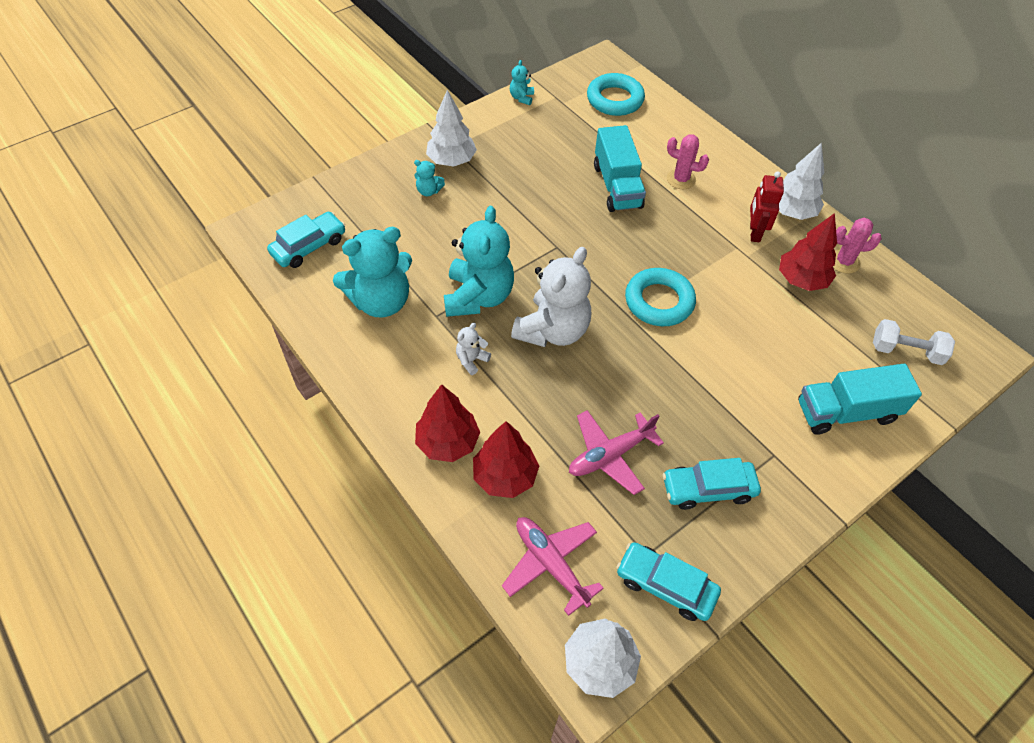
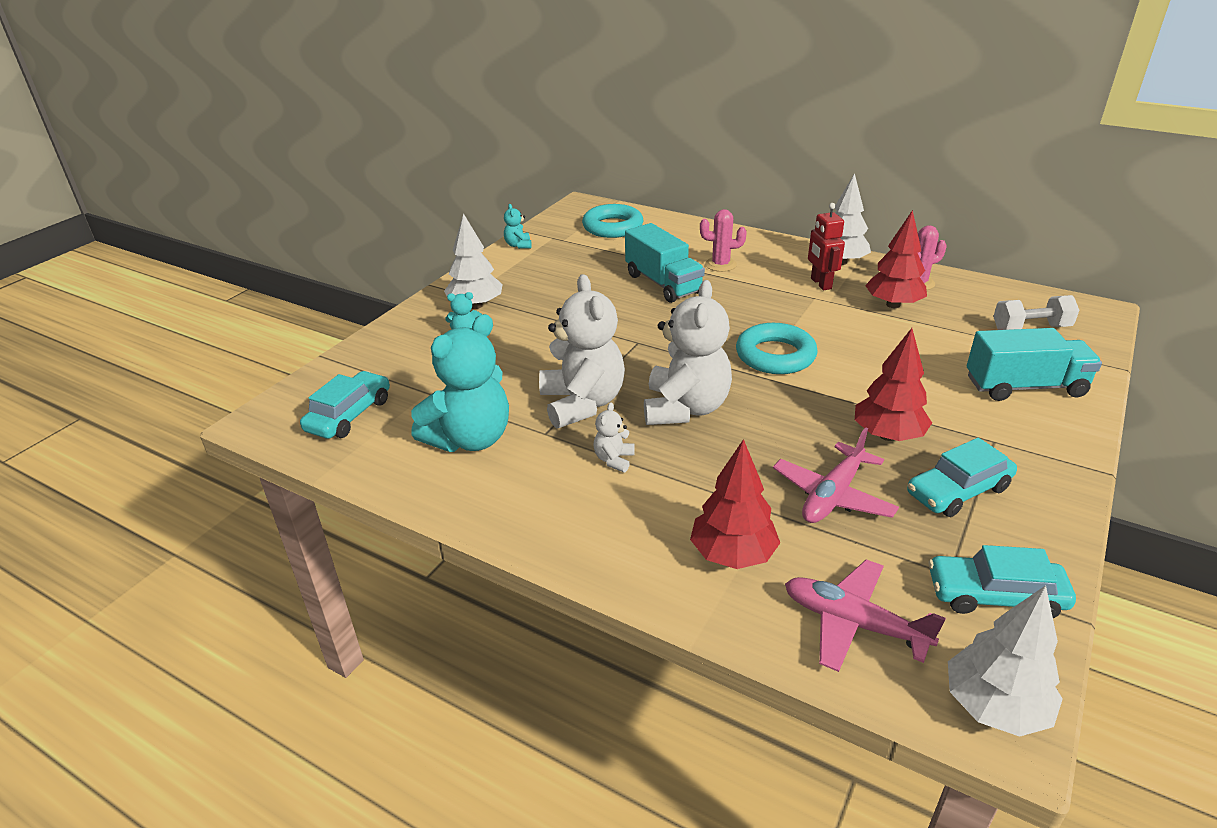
camera: 20 degrees left, 20 degrees down
(447, 442) = (640, 545): red tree -> red tree (888, 435)
(478, 297) = (582, 403): turquoise teddy bear -> white teddy bear
(846, 412) = (1025, 387): turquoise truck -> turquoise truck turned 150 degrees counterclockwise

